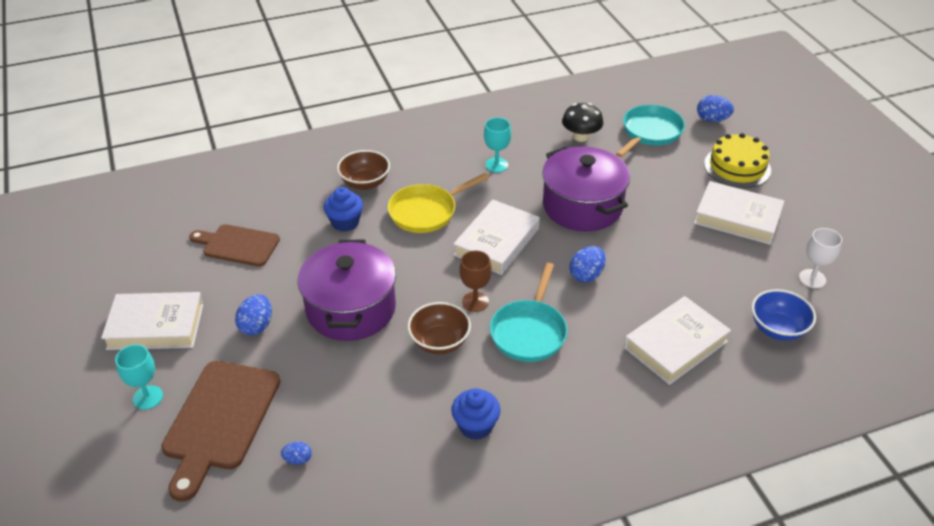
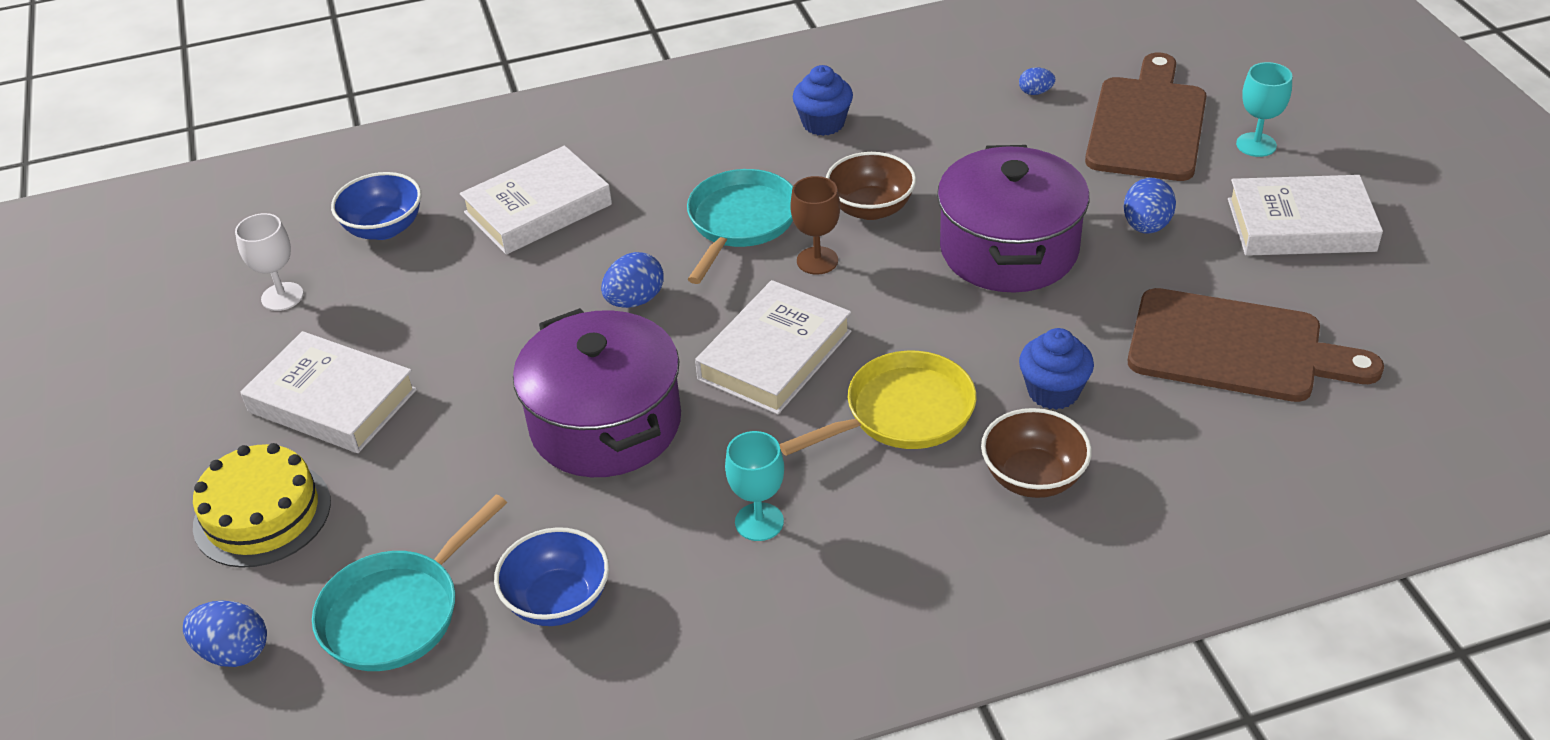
camera: 175 degrees left, 0 degrees up
(238, 245) = (1236, 348): brown cutting board -> brown cutting board, size x1.51
(581, 136) = (558, 601): black mushroom -> blue bowl

